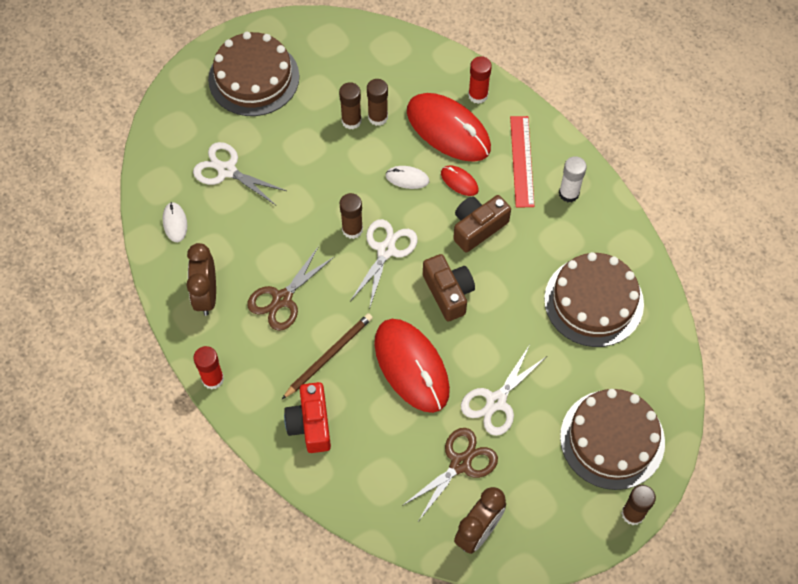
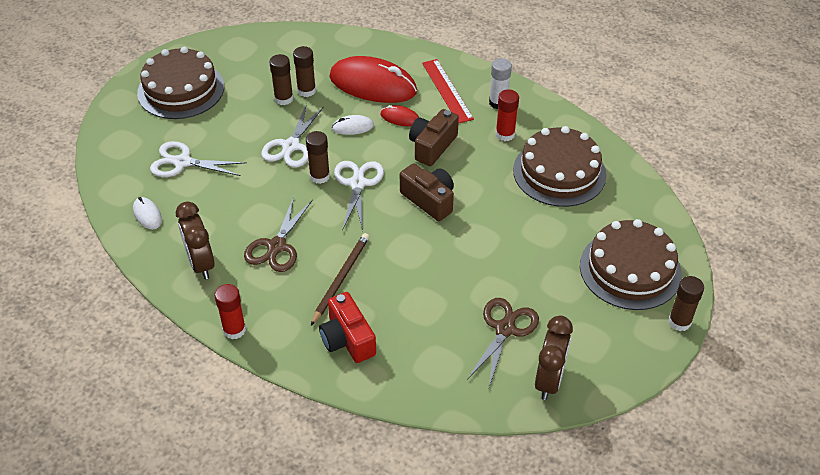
camera: 20 degrees left, 15 degrees down
(411, 366) = (422, 265): red mouse -> none
(478, 95) = (387, 55): red glue stick -> red glue stick (505, 134)
(496, 401) = (513, 270): white scissors -> white scissors (291, 146)

